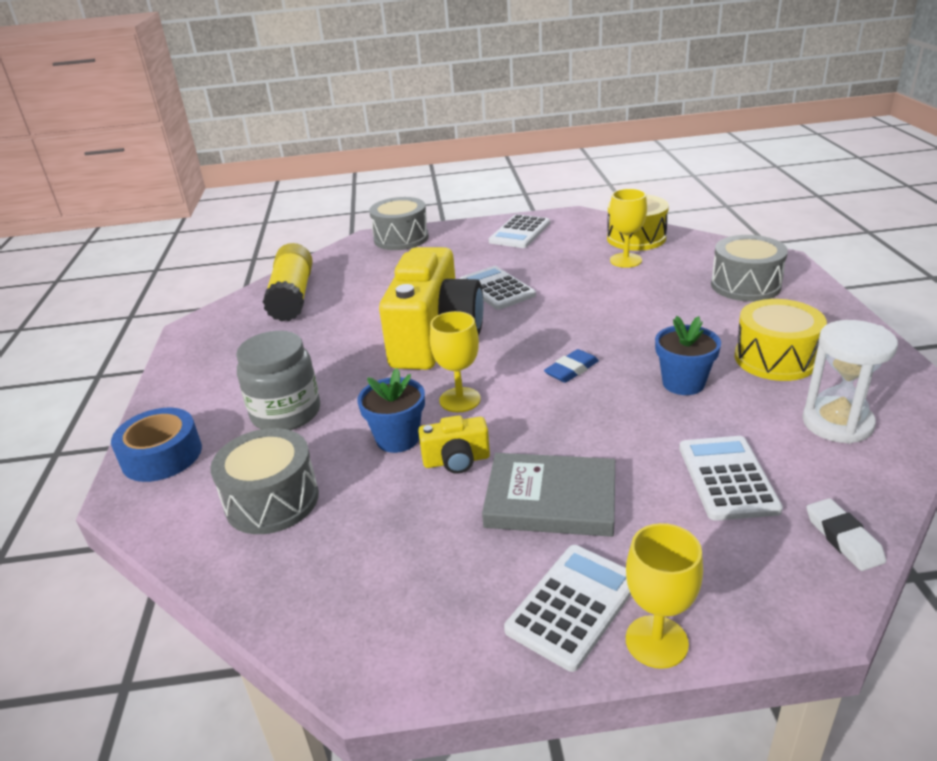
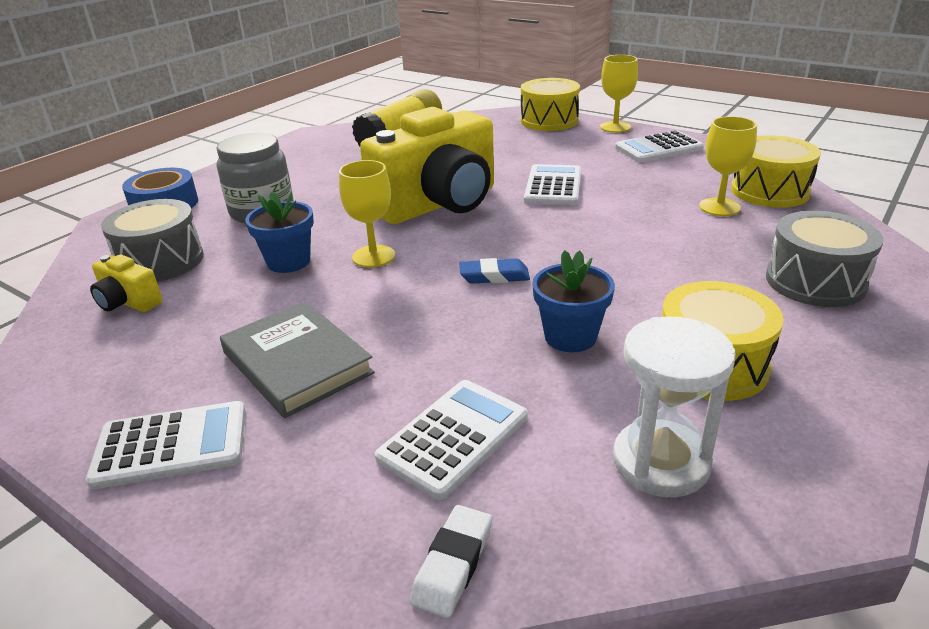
camera: 40 degrees right, 0 degrees up
(401, 238) = (549, 121): grey drum -> yellow drum
(456, 460) = (293, 297): yellow camera -> yellow camera (128, 302)
(656, 641) = (166, 515): yellow goblet -> yellow goblet (615, 127)

